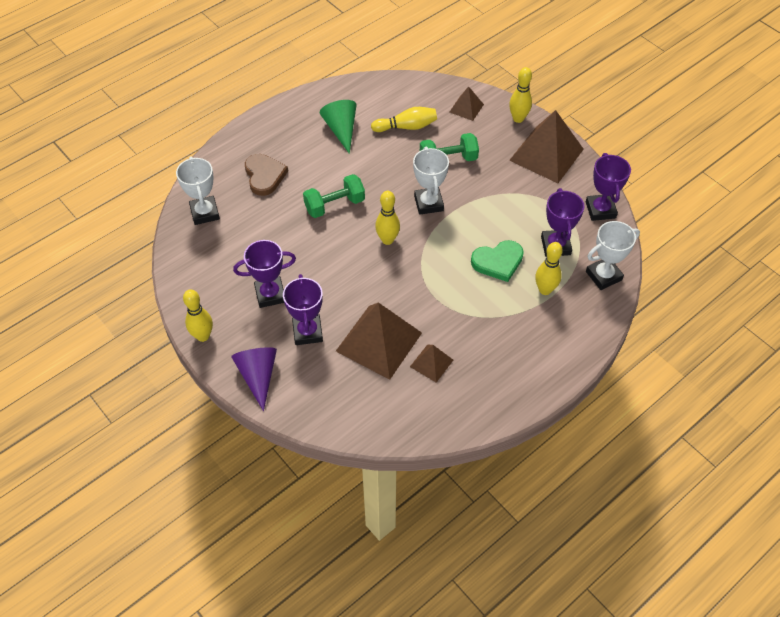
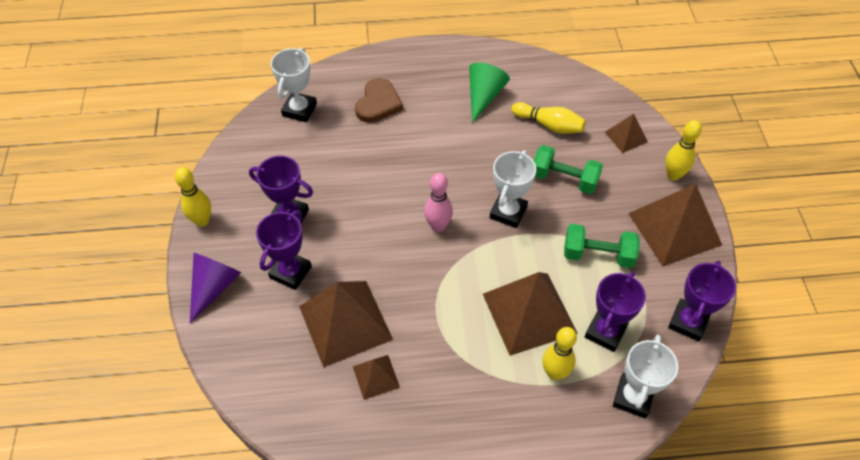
camera: 35 degrees right, 0 degrees up
(334, 205) = (417, 164): green dumbbell -> green dumbbell (598, 255)
(387, 240) = (438, 226): yellow bowling pin -> pink bowling pin
(498, 262) = (529, 313): green heart -> brown pyramid
(603, 276) = (633, 397): white trophy -> white trophy turned 75 degrees counterclockwise

